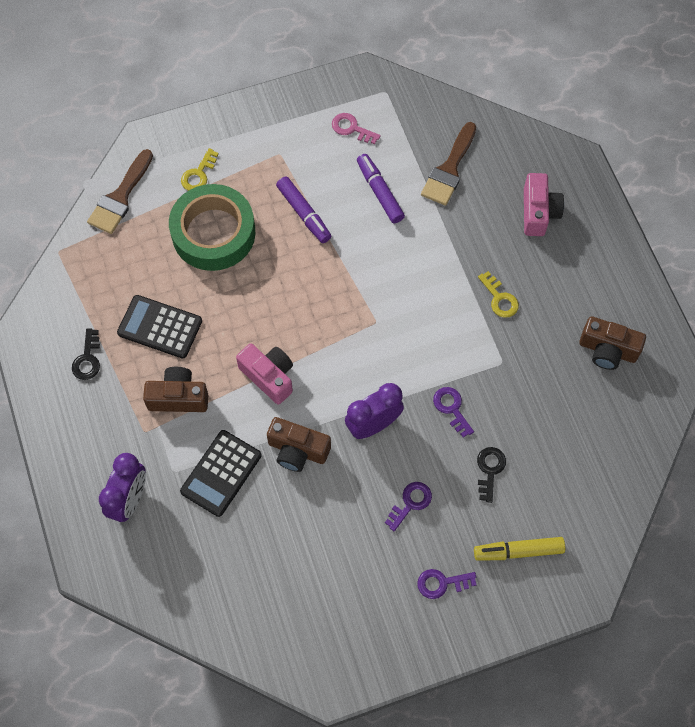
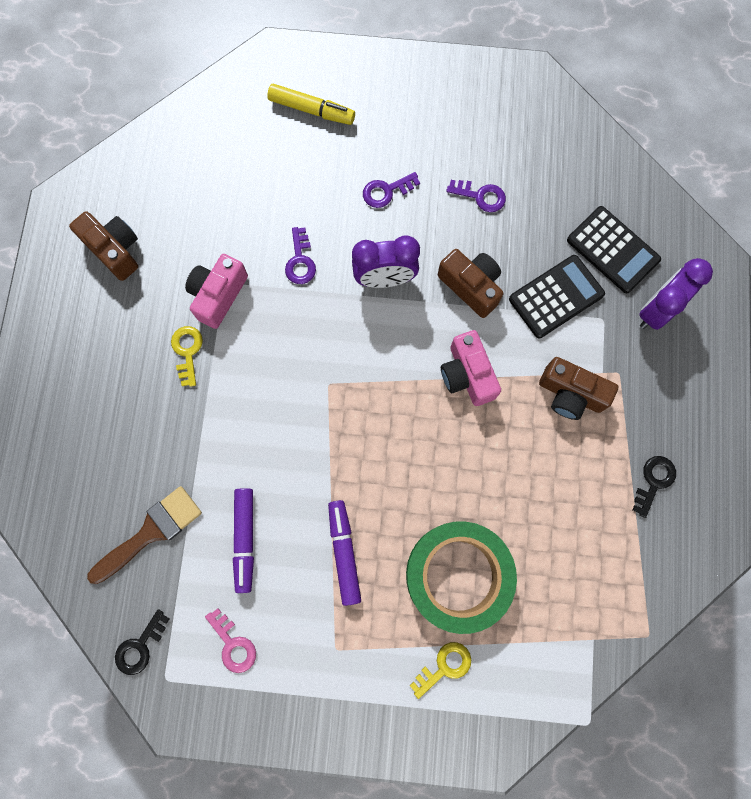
camera: 155 degrees left, 10 degrees up
(120, 197) = (551, 678): brown brush -> none
(160, 327) = (562, 484): black calculator -> black calculator (612, 250)
(442, 583) = (394, 113): purple key -> purple key (480, 196)
(489, 470) = (297, 188): black key -> black key (140, 646)
(538, 212) = (86, 431): pink camera -> pink camera (218, 295)

